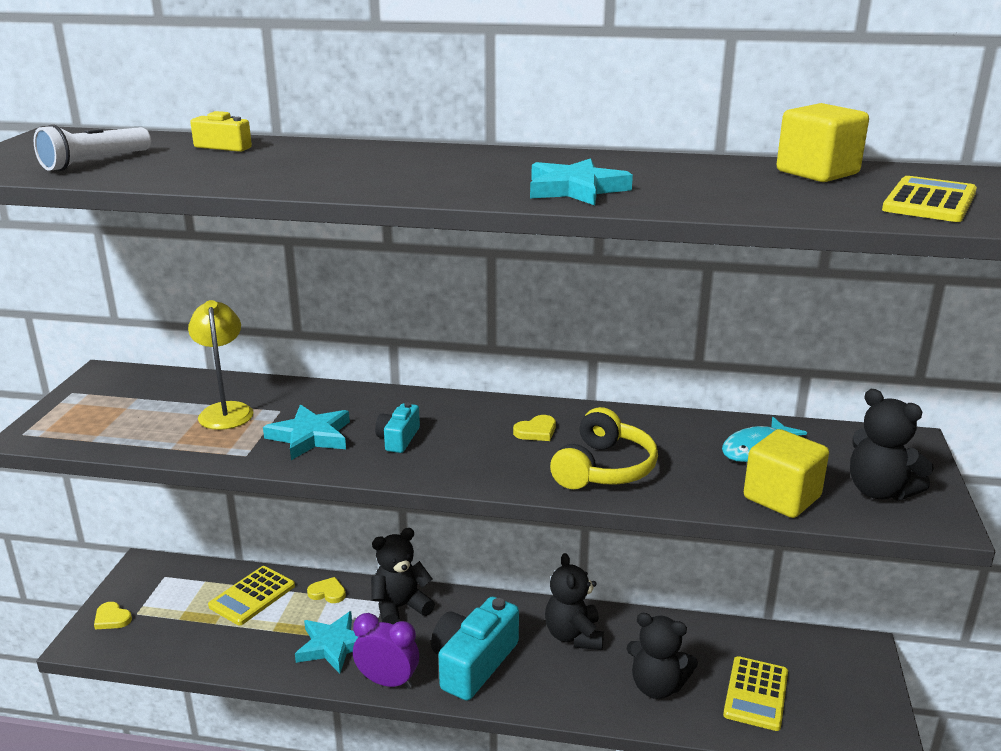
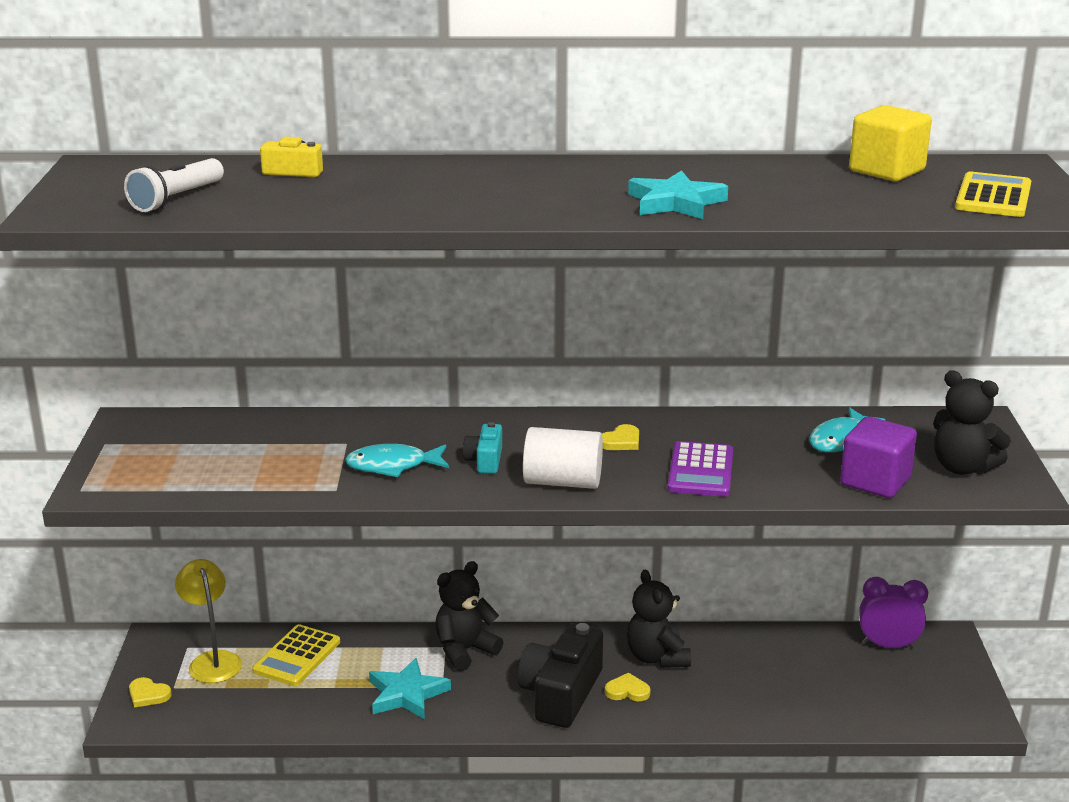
camera: 10 degrees left, 0 degrees up
(226, 410) = (288, 448): yellow lamp -> yellow lamp (212, 660)
(310, 436) = (393, 466): turquoise star -> turquoise fish
(327, 593) = (379, 644): yellow heart -> yellow heart (627, 691)
(388, 682) = (478, 721): purple clock -> purple clock (888, 645)
(462, 468) = (563, 482): none -> white cylinder
(473, 663) = (561, 694): turquoise camera -> black camera
(604, 469) = (701, 470): yellow headphones -> purple calculator
(657, 686) = (753, 694): black teddy bear -> none
(756, 694) = (851, 689): yellow calculator -> none
(782, 497) = (875, 481): yellow cube -> purple cube

